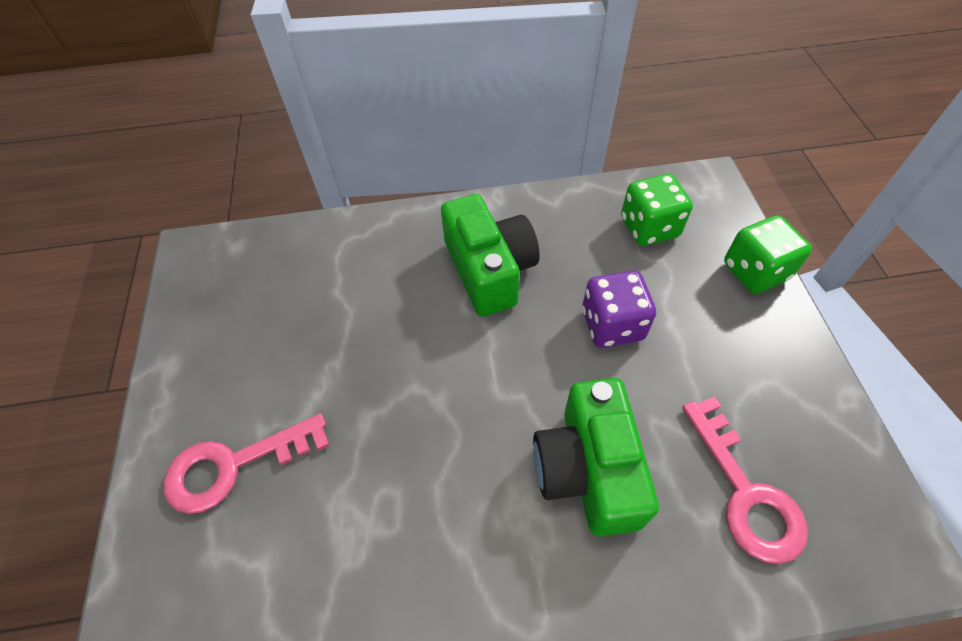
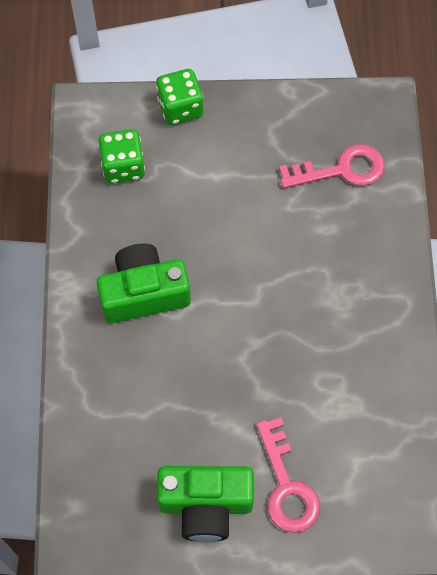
camera: 85 degrees left, 10 degrees up
(588, 469) = (317, 255): green camera -> green camera (205, 505)
(612, 325) = (210, 215): purple dice -> none

